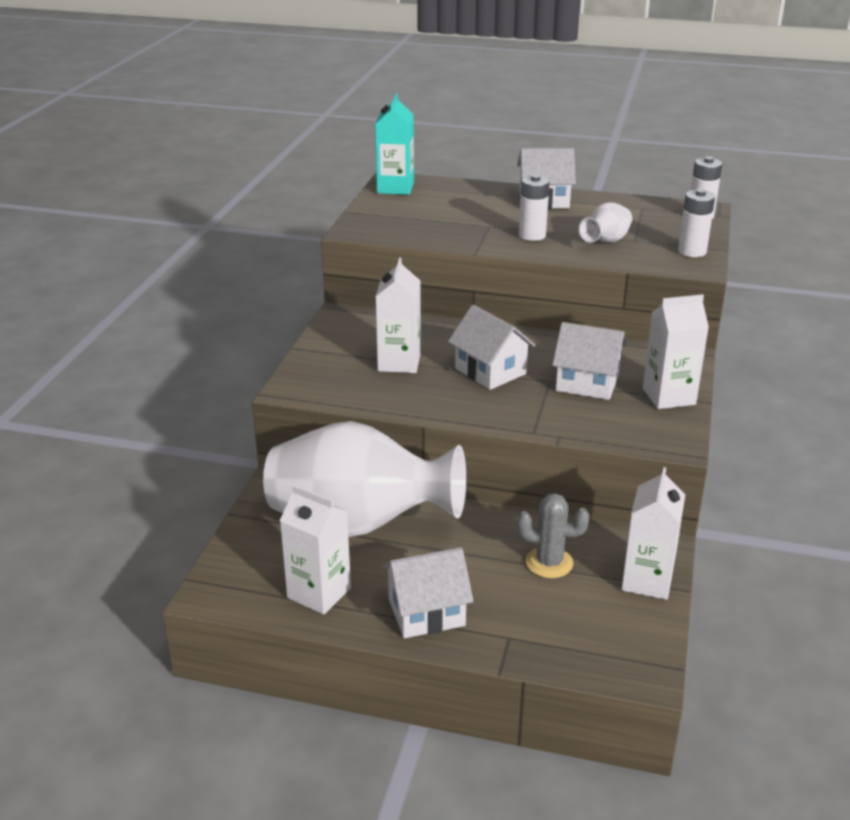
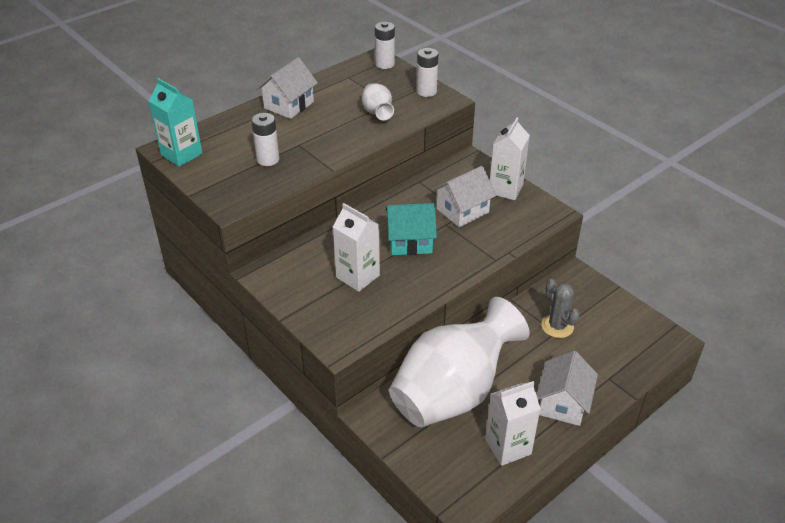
camera: 55 degrees left, 10 degrees up
(490, 371) = (410, 242): white house -> turquoise house
(532, 235) = (334, 135): white battery -> white battery (268, 159)
(549, 563) = (557, 326): grey cactus -> grey cactus turned 75 degrees counterclockwise
(647, 580) = (600, 296): white carton -> none

